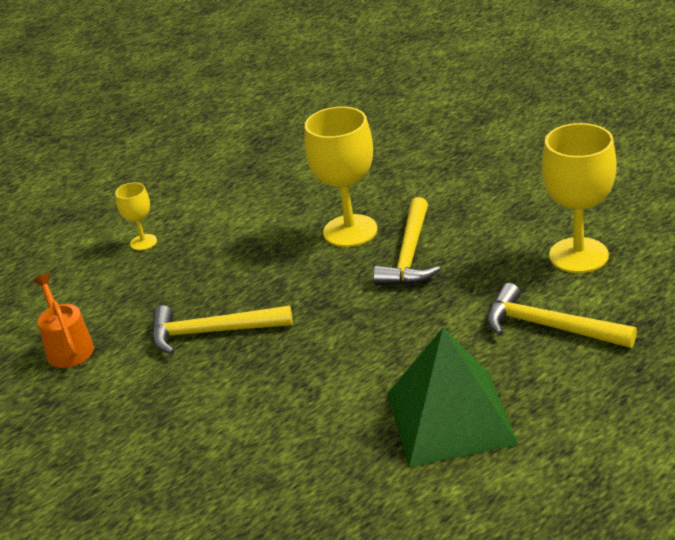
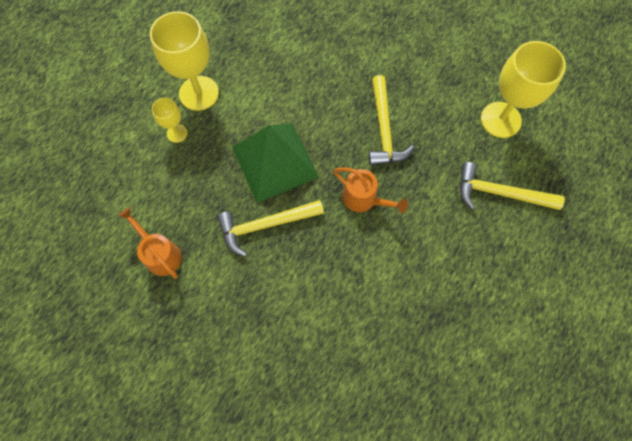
camera: 20 degrees left, 35 degrees up
(350, 231) = (333, 107): yellow goblet -> yellow goblet (199, 93)
(353, 318) = (364, 199): none -> orange watering can
(450, 418) = (458, 288): green pyramid -> green pyramid (274, 161)

